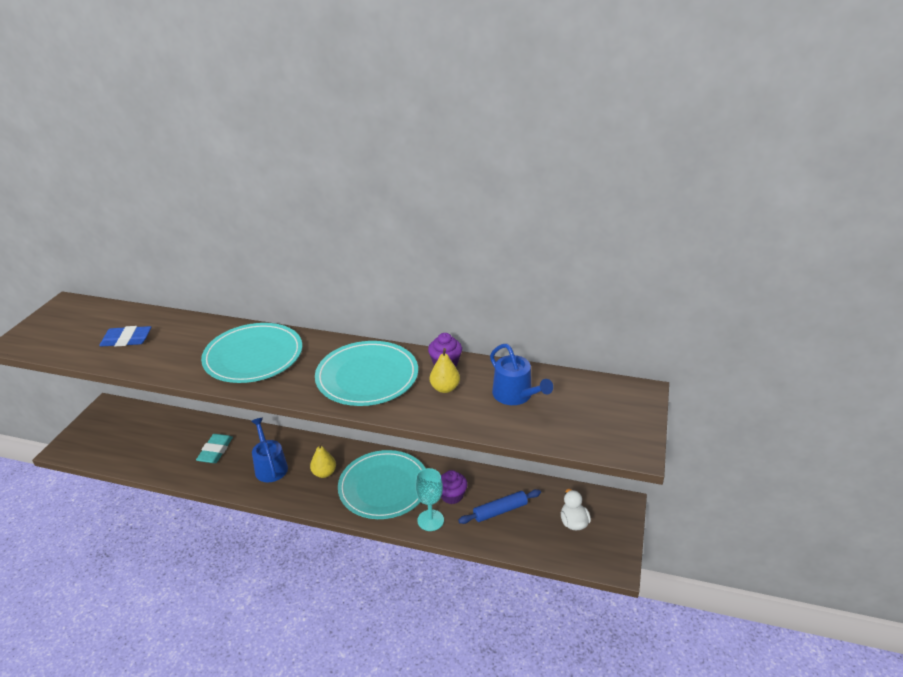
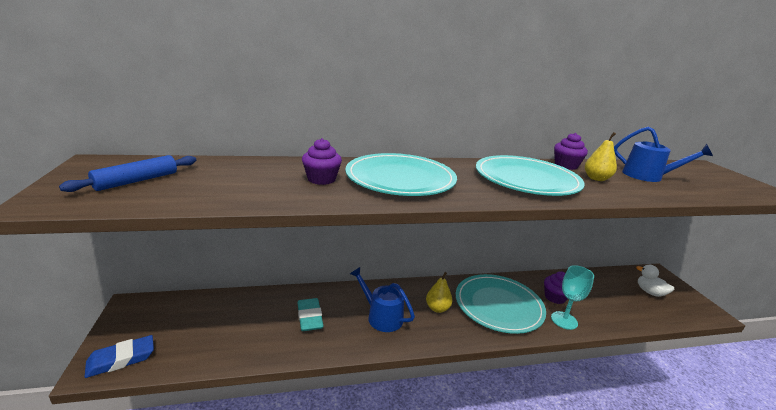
camera: 30 degrees left, 10 degrees down
(126, 340) = (229, 182): blue eraser -> blue eraser (121, 359)
(192, 347) = (321, 179): none -> purple cupcake
(500, 511) = (599, 298): blue rolling pin -> blue rolling pin (137, 181)

